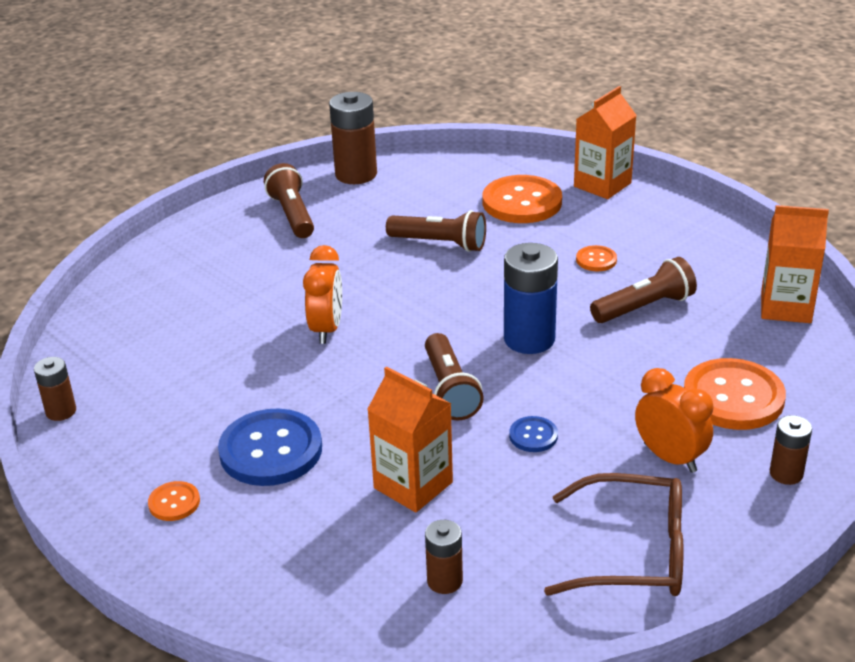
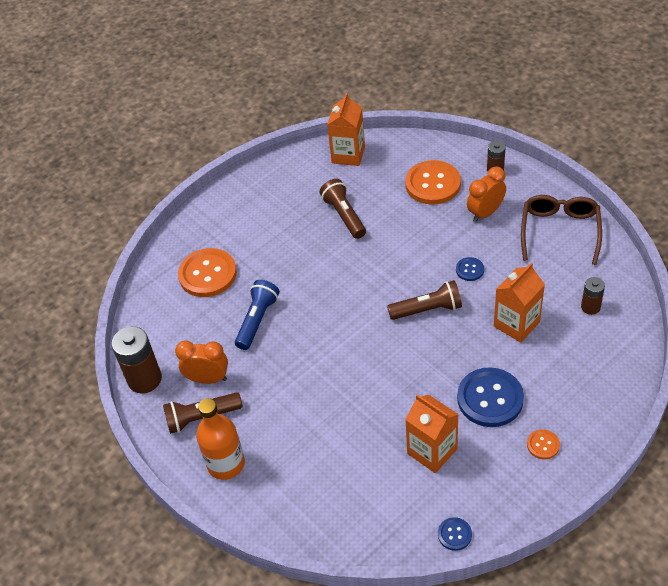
camera: 85 degrees left, 15 degrees up
(61, 411) = (454, 534): brown battery -> blue button
(222, 235) = (226, 464): none -> orange bottle
(327, 329) = (360, 380): orange clock -> orange clock (208, 379)
(440, 244) = (257, 320): brown flashlight -> blue flashlight
(529, 339) = (375, 271): blue battery -> none
(596, 260) = (288, 236): orange button -> none
(602, 185) = (191, 230): orange carton -> orange carton (432, 451)

